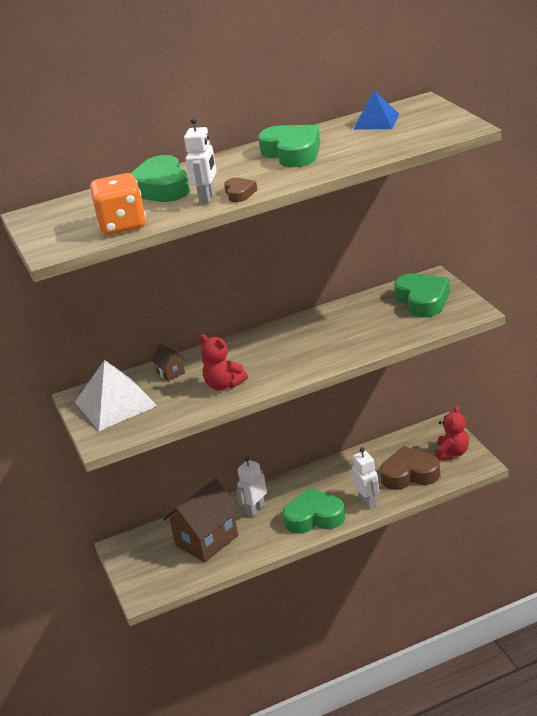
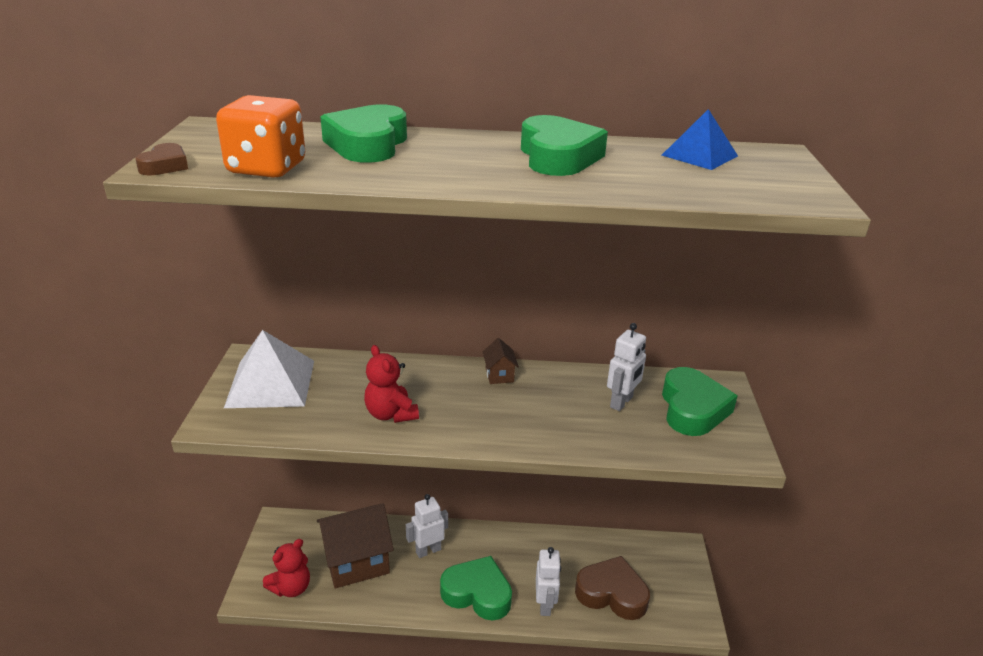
camera: 20 degrees right, 0 degrees up
(170, 373) = (355, 372): brown house -> brown house (499, 375)
(207, 198) = (396, 172): white robot -> white robot (621, 402)
(239, 193) = (438, 180): brown heart -> brown heart (165, 166)
(452, 453) = (675, 590): red teddy bear -> red teddy bear (291, 587)

